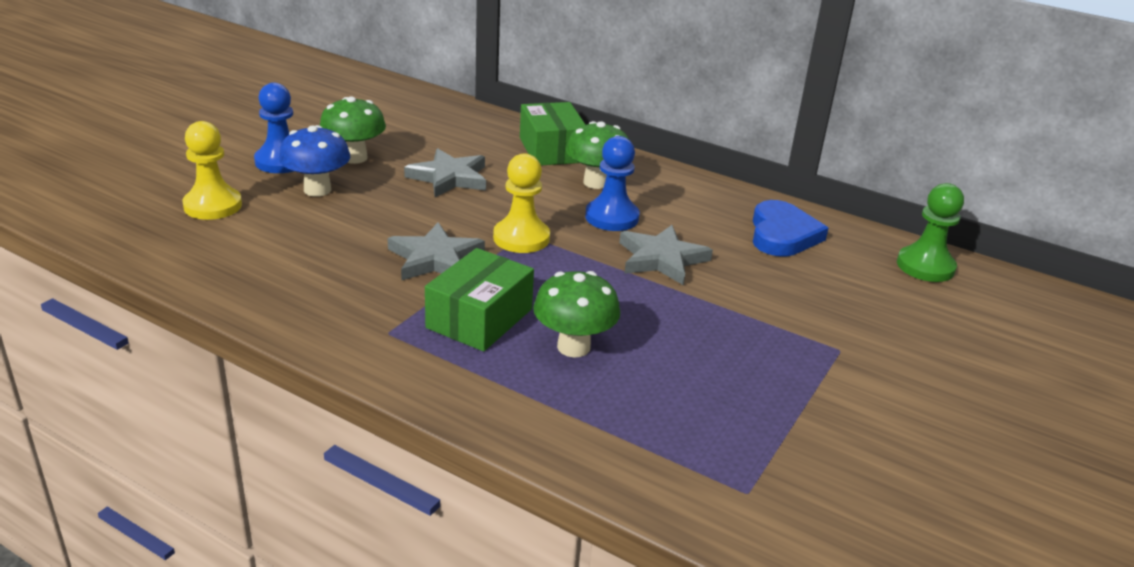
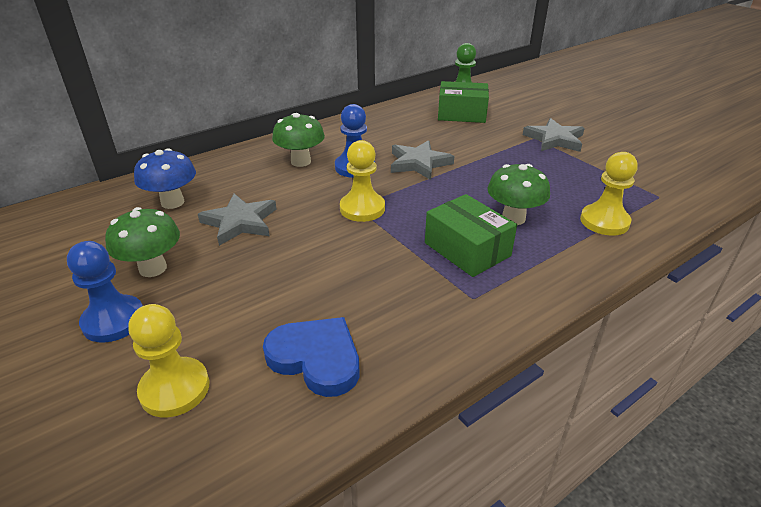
camera: 65 degrees left, 5 degrees up
(317, 190) = (201, 303): blue mushroom -> blue mushroom (172, 202)
(435, 258) = (371, 254): grey star -> grey star (554, 139)
(551, 150) = (234, 167): green box -> green box (461, 114)
(620, 429) = (604, 221): none -> yellow pawn
(782, 234) = (410, 120): blue heart -> blue heart (316, 358)

